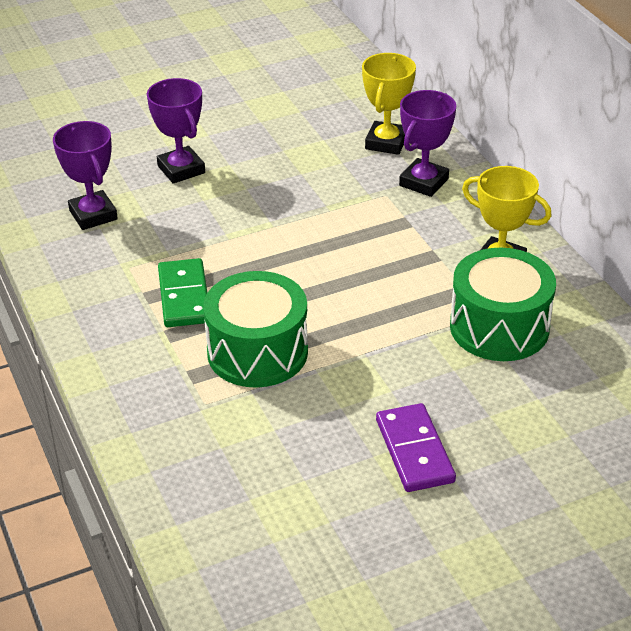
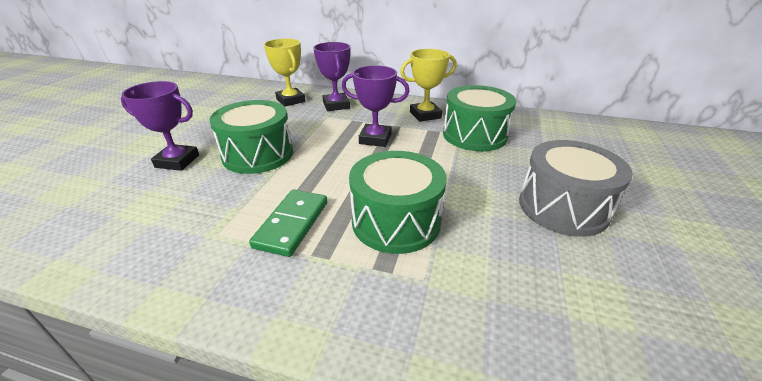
camera: 50 degrees left, 5 degrees down
(93, 215) = (133, 220): purple trophy -> purple trophy (375, 139)
(184, 296) = (292, 224): green domino -> green domino turned 75 degrees clockwise
(251, 205) = (258, 154): none -> green drum
(414, 451) = (563, 207): purple domino -> grey drum

